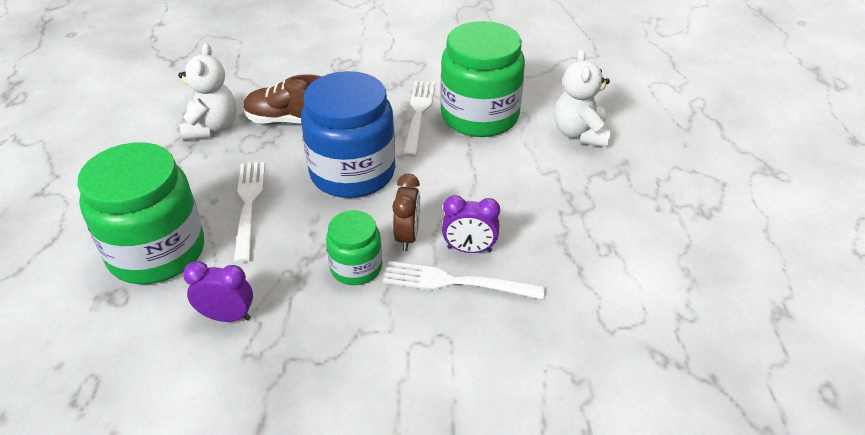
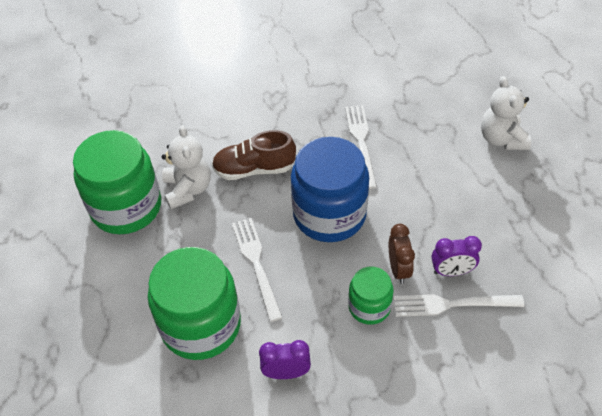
camera: 10 degrees left, 10 degrees up
(480, 116) = (413, 135): green jar -> green jar (126, 207)

